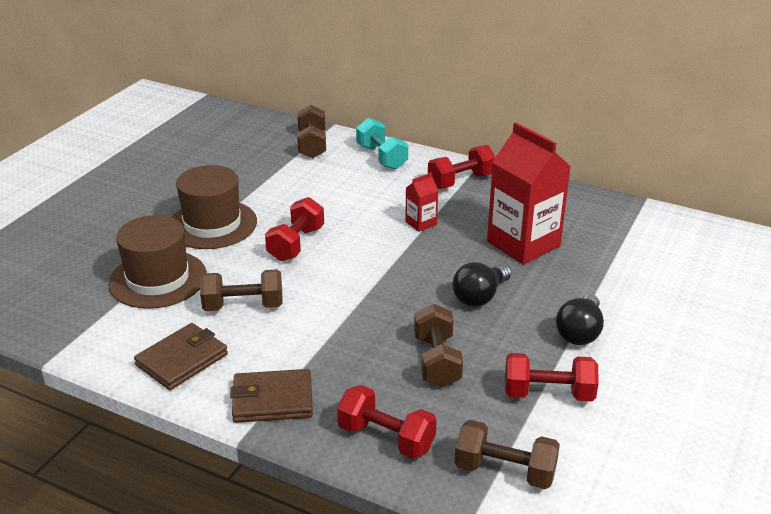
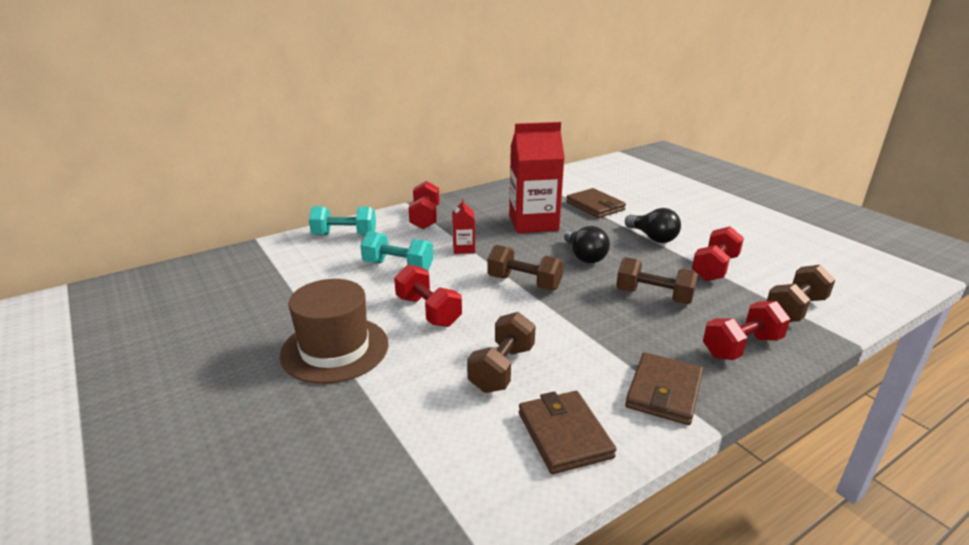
camera: 60 degrees left, 5 degrees down
(158, 279) = (397, 414): brown hat -> none
(312, 145) = (273, 257): brown dumbbell -> brown dumbbell (524, 283)
(354, 203) = (398, 266): none -> turquoise dumbbell
(619, 271) = (595, 206): none -> brown wallet

